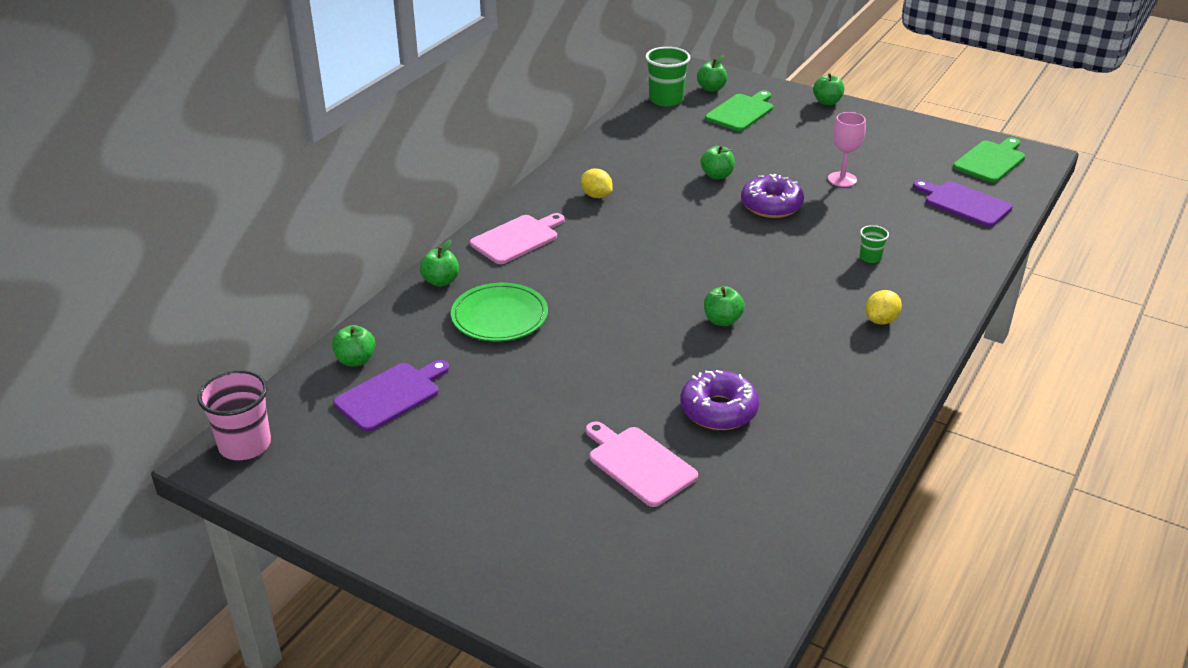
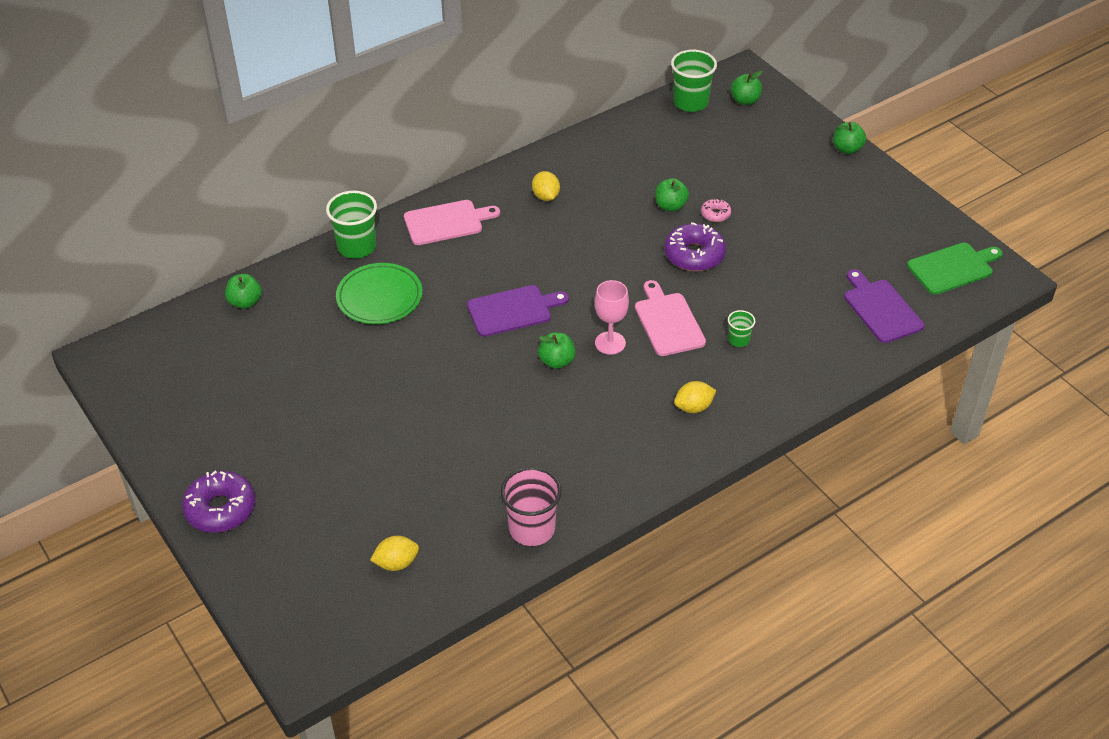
camera: 25 degrees right, 10 degrees up
(245, 445) = (124, 351): pink cup -> pink cup (532, 529)
(390, 395) = (251, 343): purple cutting board -> purple cutting board (513, 310)
(441, 281) = (357, 247): green apple -> green cup
(639, 464) = (391, 470): pink cutting board -> pink cutting board (668, 322)
(717, 549) = (396, 563): none -> yellow lemon
(718, 410) = (488, 445): purple donut -> purple donut (220, 509)
(741, 112) = (751, 137): green cutting board -> none
(761, 172) = (715, 214): none -> pink donut
(842, 179) = (785, 246): pink goblet -> pink goblet (610, 343)

